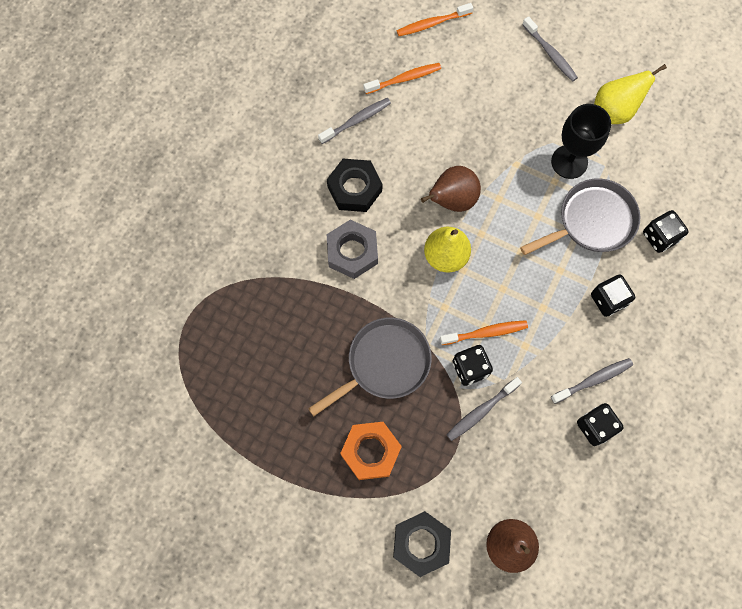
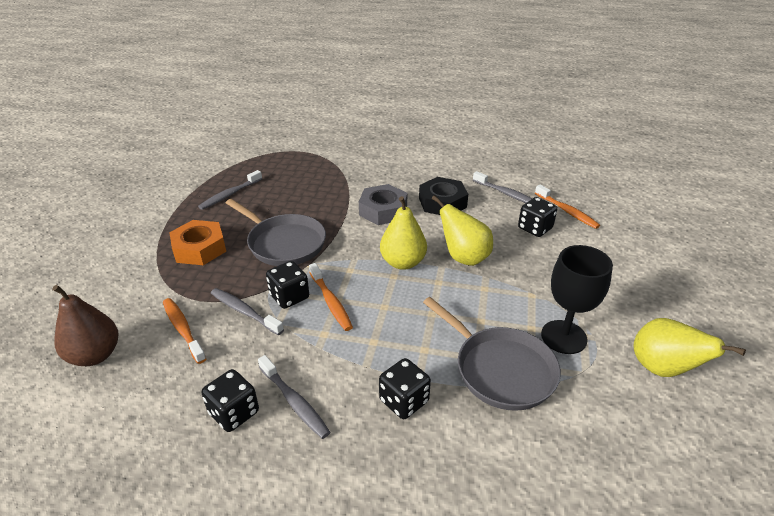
camera: 75 degrees right, 35 degrees down
(421, 543) = (108, 292): black nut -> none
(432, 24) = (637, 218): orange toothbrush -> orange toothbrush (183, 329)
(452, 200) = (463, 257): brown pear -> yellow pear
(550, 54) = (685, 301): grey toothbrush -> grey toothbrush (230, 194)
(660, 237) = (517, 446): black dice -> black dice (535, 228)

